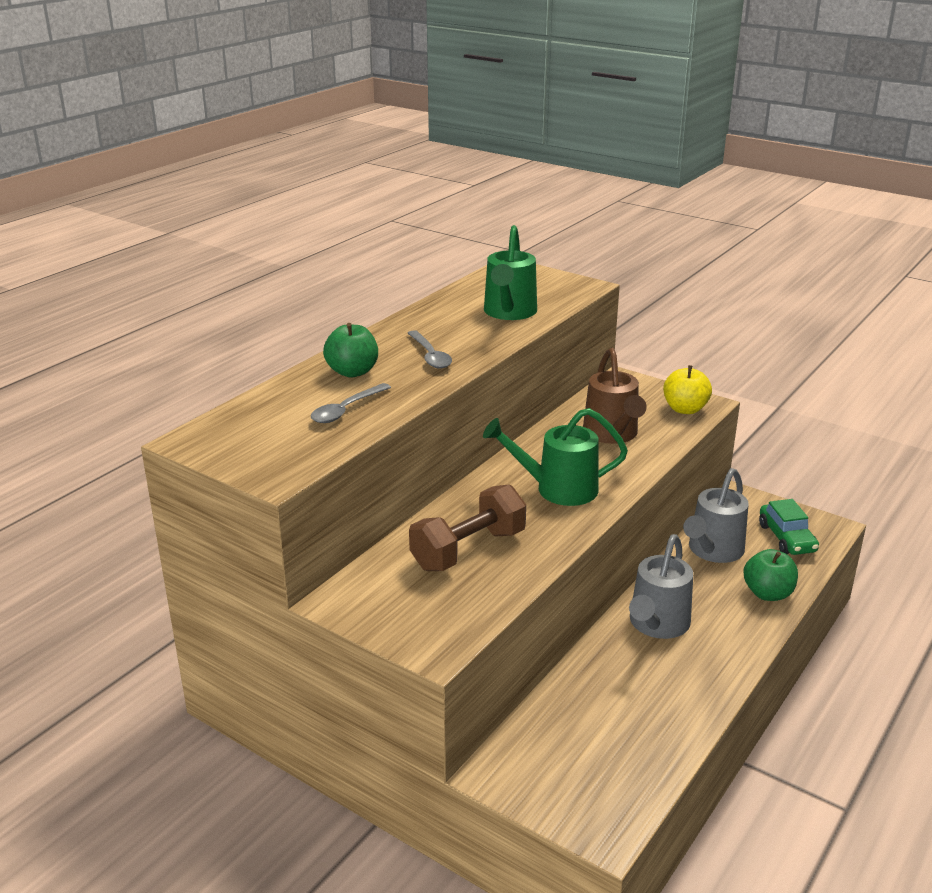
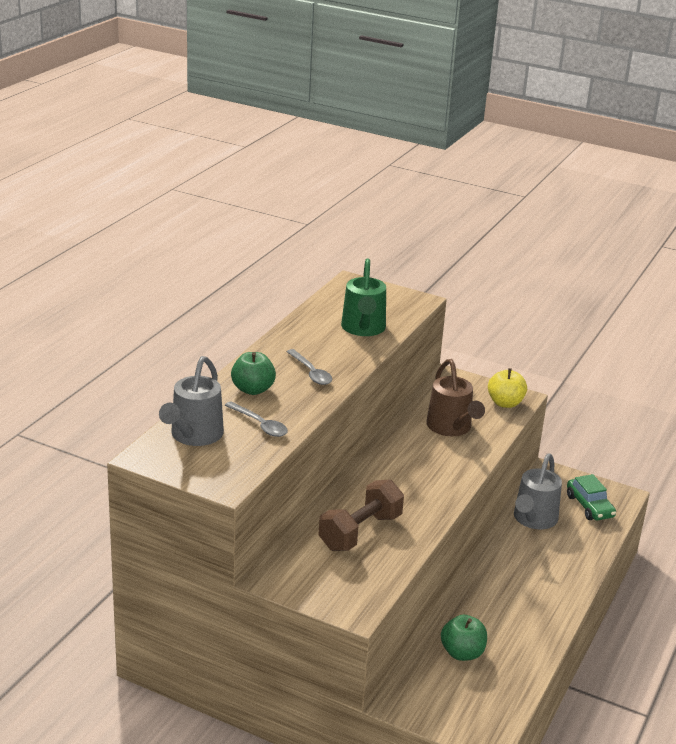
camera: 10 degrees left, 0 degrees up
(346, 410) = (259, 425): grey spoon -> grey spoon turned 75 degrees counterclockwise
(557, 489) = (417, 478): green watering can -> none
(656, 625) = (499, 583): grey watering can -> grey watering can (193, 436)
(767, 593) = (580, 553): green apple -> green apple (462, 653)

